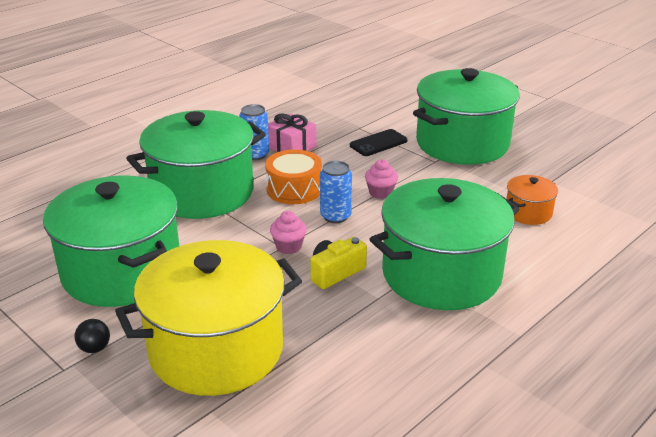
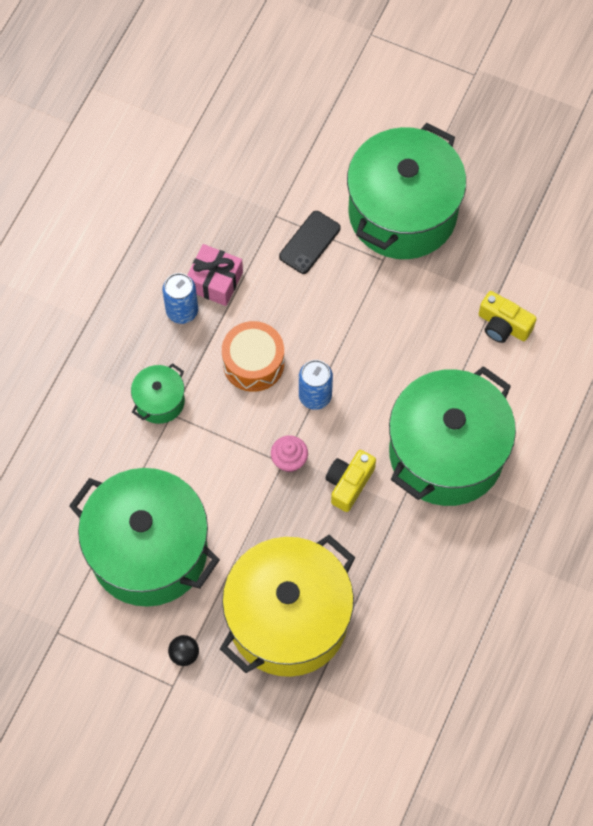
camera: 20 degrees left, 35 degrees up
(202, 192) = (159, 401): green pot -> green pot, size x0.44
(380, 193) = (345, 339): pink cupcake -> none
(528, 212) = (503, 325): orange pot -> yellow camera

